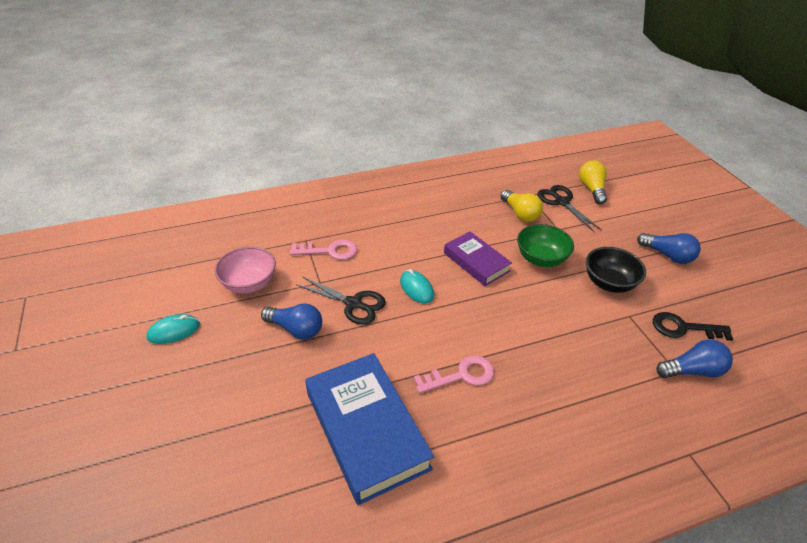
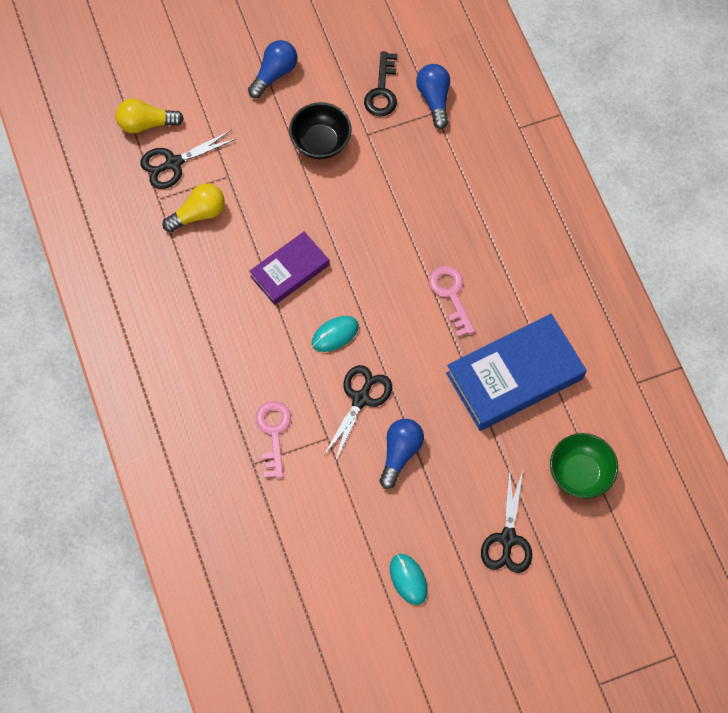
camera: 90 degrees left, 25 degrees up
(184, 412) = (508, 539): none -> black scissors
(249, 284) = (333, 515): pink bowl -> none
(541, 259) = (283, 203): green bowl -> green bowl (580, 473)

